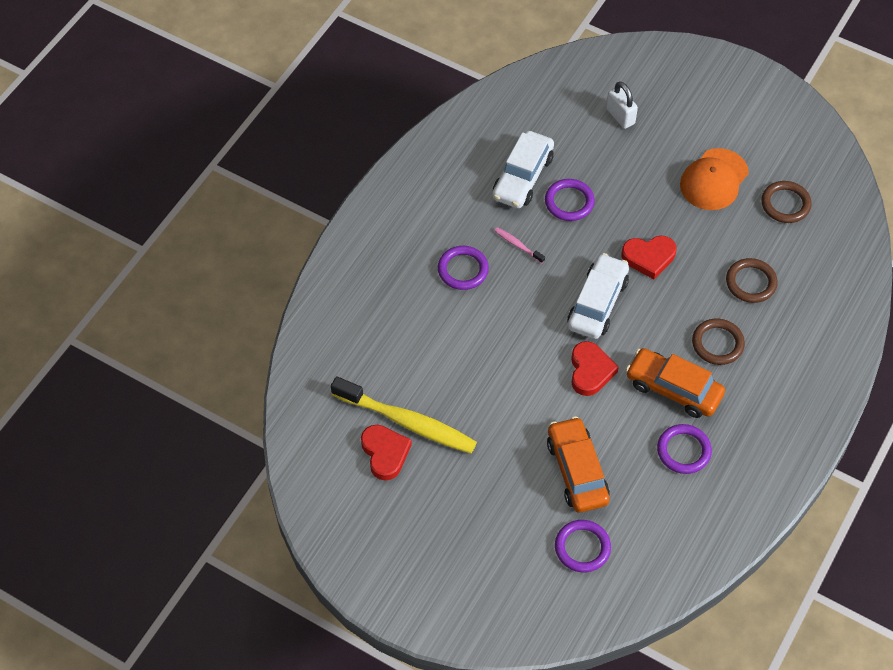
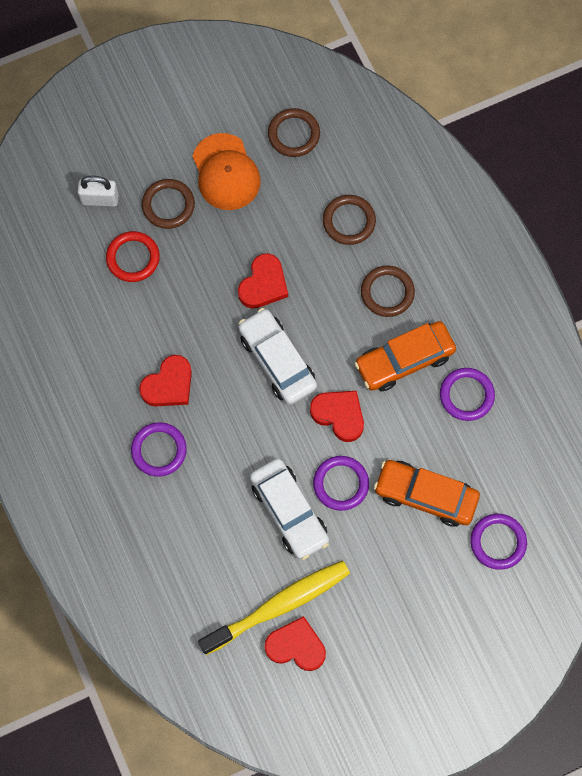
camera: 55 degrees left, 15 degrees up
(518, 245) = (169, 385): pink toothbrush -> red heart
(522, 177) = (100, 329): white car -> white car (289, 511)
(569, 202) = (157, 308): purple ring -> purple ring (341, 484)
(594, 163) = (133, 258): none -> red ring
(654, 160) = (168, 205): none -> brown ring

